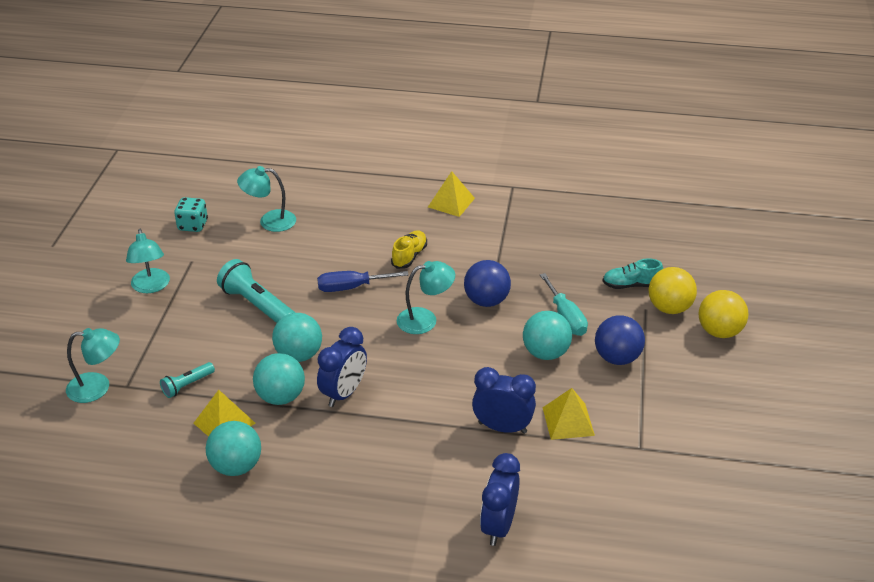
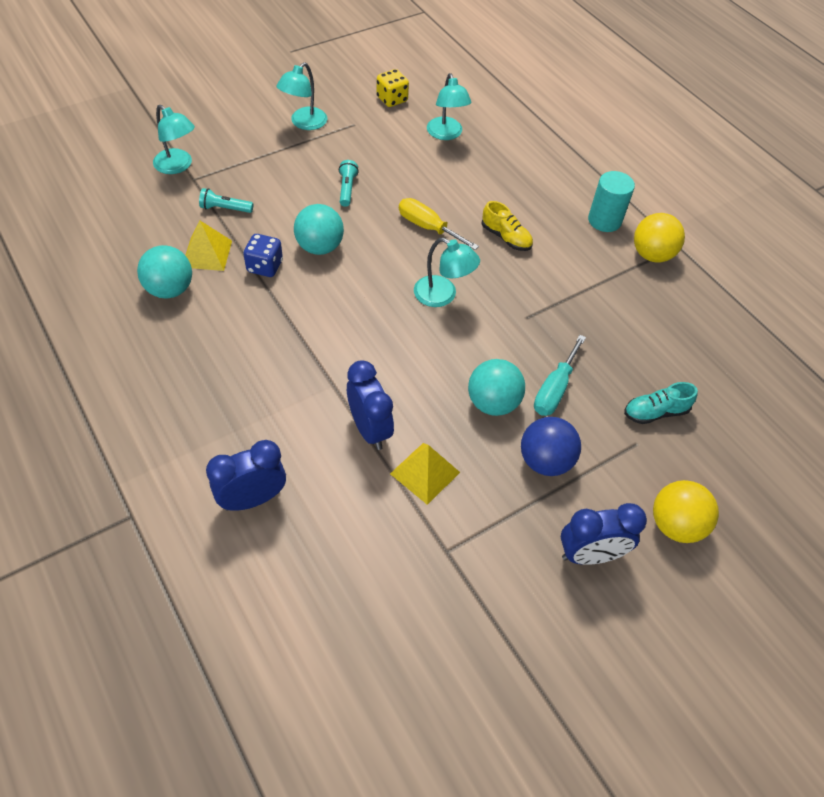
camera: 45 degrees right, 15 degrees up
(193, 225) = (392, 99): turquoise dice -> yellow dice
(257, 305) = (347, 189): turquoise flashlight -> turquoise flashlight, size x0.55
(269, 221) = (446, 134): turquoise lamp -> turquoise lamp turned 150 degrees counterclockwise
(281, 397) = (265, 266): turquoise ball -> blue dice
(344, 393) = (305, 300): blue clock -> blue clock (590, 554)
(351, 287) = (428, 227): blue screwdriver -> yellow screwdriver
(409, 256) = (506, 238): yellow shoe -> yellow shoe turned 60 degrees clockwise
(451, 202) = (604, 220): yellow pyramid -> turquoise cylinder
(486, 301) = (511, 321): blue ball -> none
(631, 285) = (655, 412): turquoise shoe -> turquoise shoe turned 60 degrees counterclockwise
(669, 308) = (660, 462): yellow ball -> yellow ball (652, 255)

